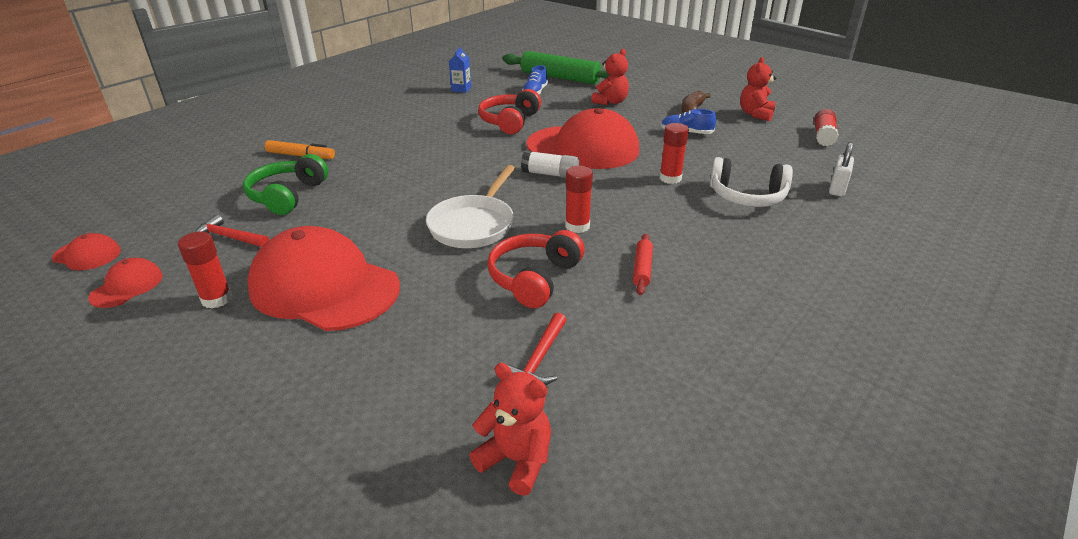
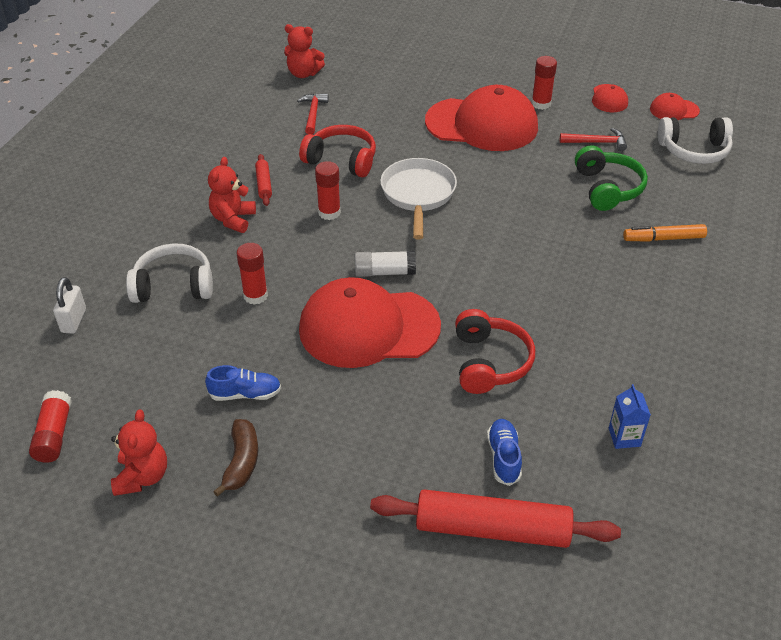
camera: 160 degrees right, 10 degrees up
(153, 210) = (694, 150): none -> white headphones
(534, 278) = (341, 160): red headphones -> red headphones turned 75 degrees counterclockwise
(560, 77) = (492, 529): green rolling pin -> red rolling pin
(610, 102) = (373, 457): red teddy bear -> red teddy bear (233, 219)

